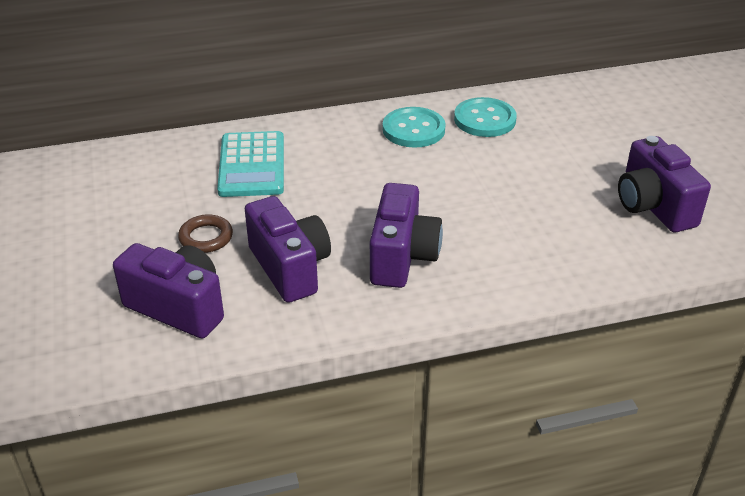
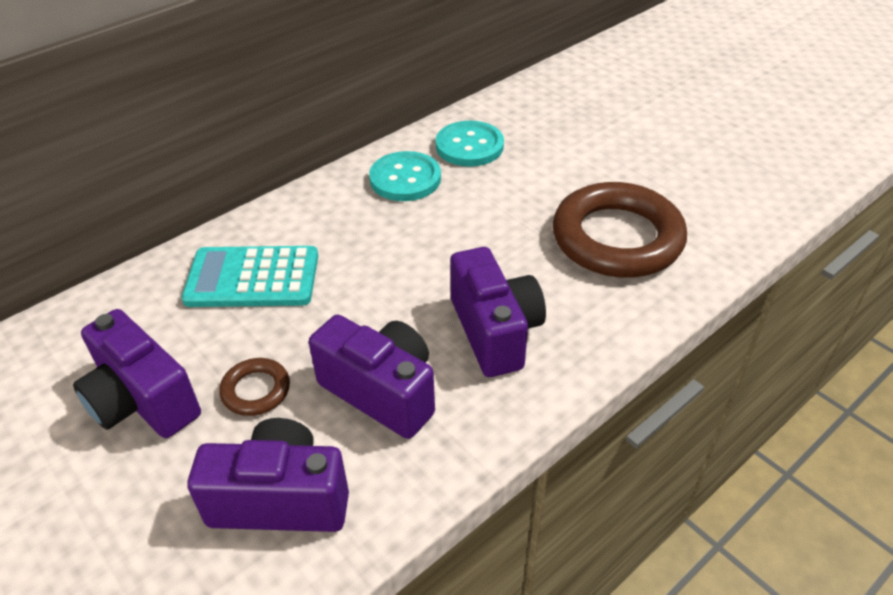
camera: 25 degrees left, 5 degrees up
(252, 165) = (252, 278): turquoise calculator -> turquoise calculator turned 120 degrees clockwise
(555, 224) = (617, 238): none -> brown ring
(653, 206) = (689, 189): purple camera -> purple camera (142, 401)

